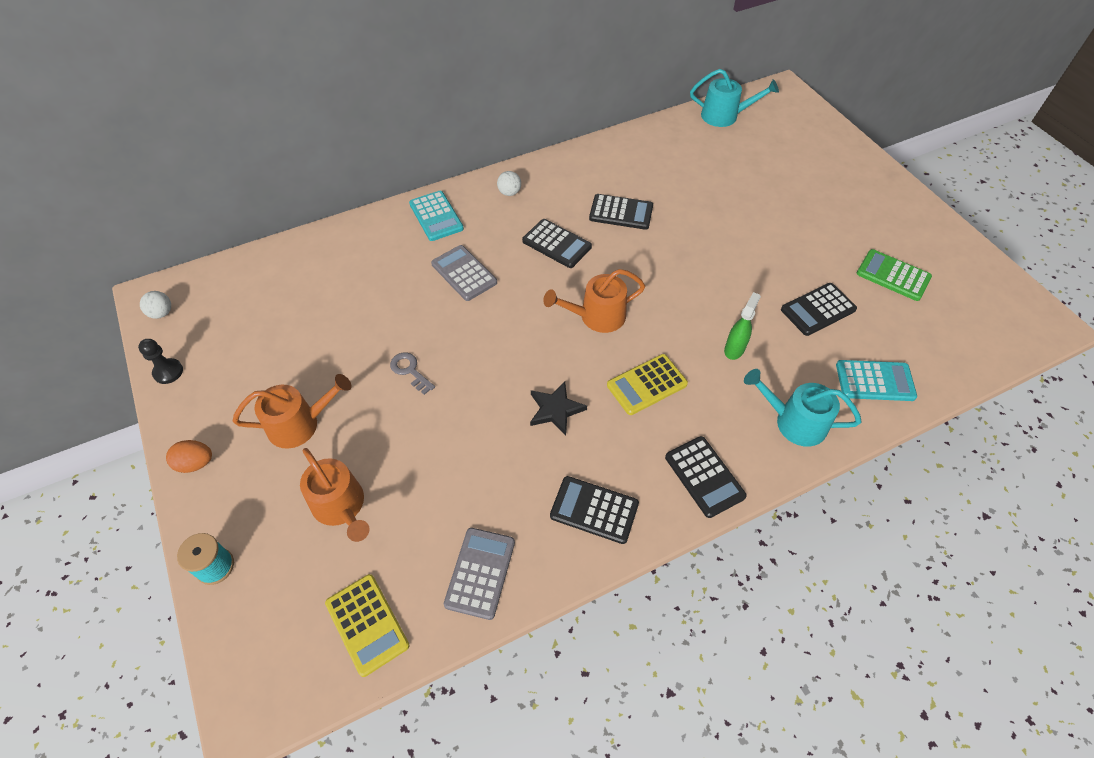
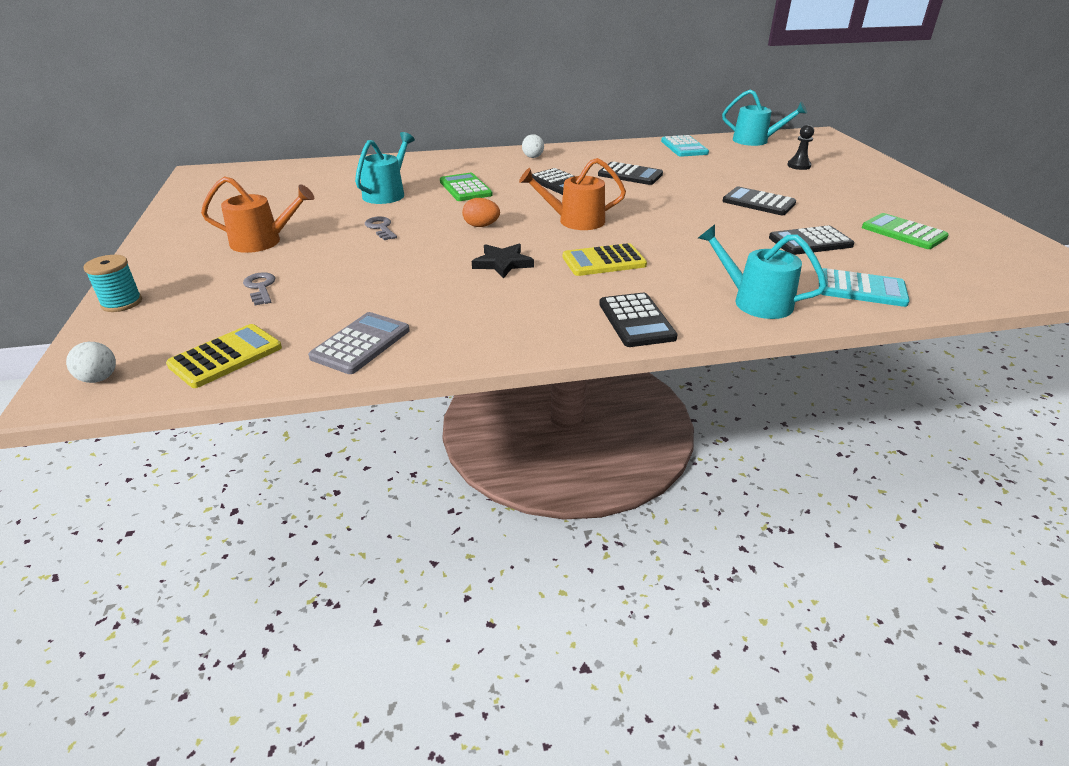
camera: 15 degrees right, 20 degrees down
(162, 313) = (201, 180): white ball -> white ball (99, 378)
(168, 372) = (179, 205): black pawn -> black pawn (798, 166)
(196, 463) = (158, 249): orange egg -> orange egg (481, 226)
(341, 506) = (260, 287): orange watering can -> grey key
(367, 624) = (226, 357): yellow calculator -> yellow calculator turned 120 degrees counterclockwise
(386, 301) = (387, 193): none -> turquoise watering can
(436, 216) = (460, 161): turquoise calculator -> turquoise calculator (684, 147)
(464, 273) = (465, 188): grey calculator -> green calculator
(594, 510) = (504, 324): black calculator -> black calculator (758, 202)
(734, 349) = (707, 253): green spray bottle -> none

